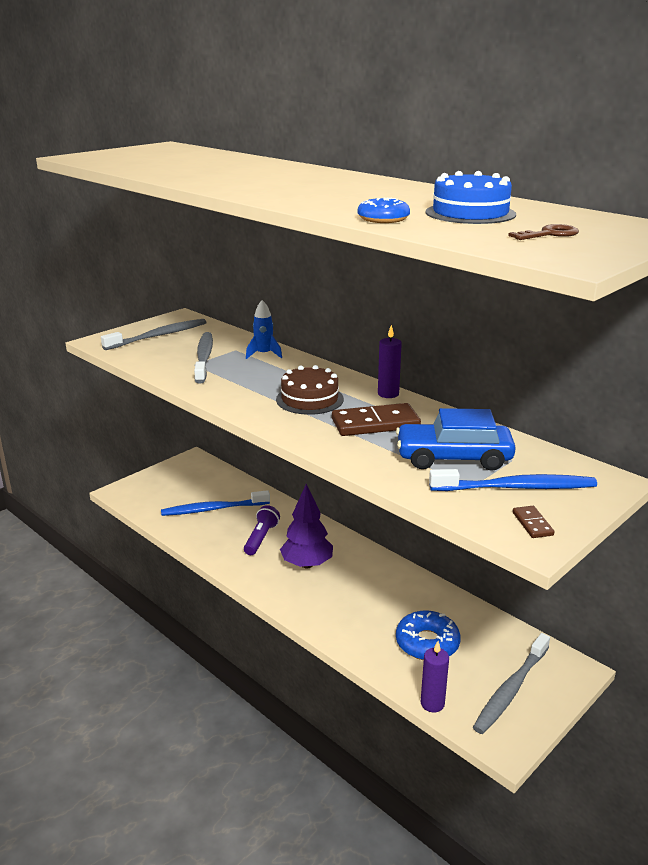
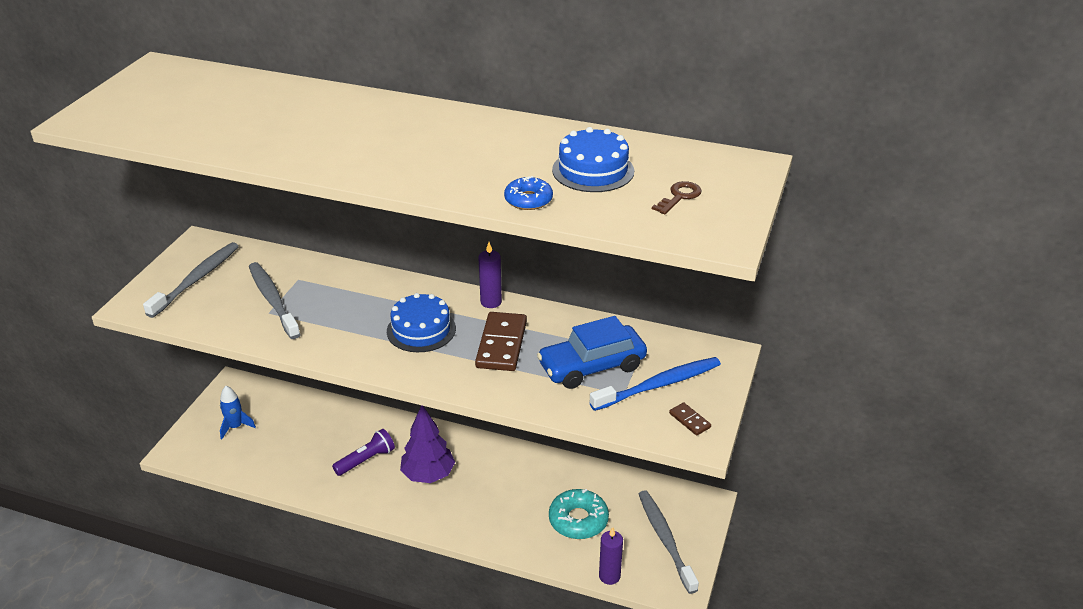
camera: 25 degrees left, 10 degrees up
(213, 509) = (295, 441): blue toothbrush -> none
(261, 538) = (366, 460): purple flashlight -> purple flashlight turned 60 degrees clockwise
(264, 354) = (333, 278): blue rocket -> blue rocket (235, 427)
(309, 399) = (421, 330): brown cake -> blue cake
(375, 424) = (502, 344): brown domino -> brown domino turned 45 degrees counterclockwise
(427, 643) = (578, 520): blue donut -> turquoise donut
(511, 689) = (665, 539): grey toothbrush -> grey toothbrush turned 150 degrees clockwise

